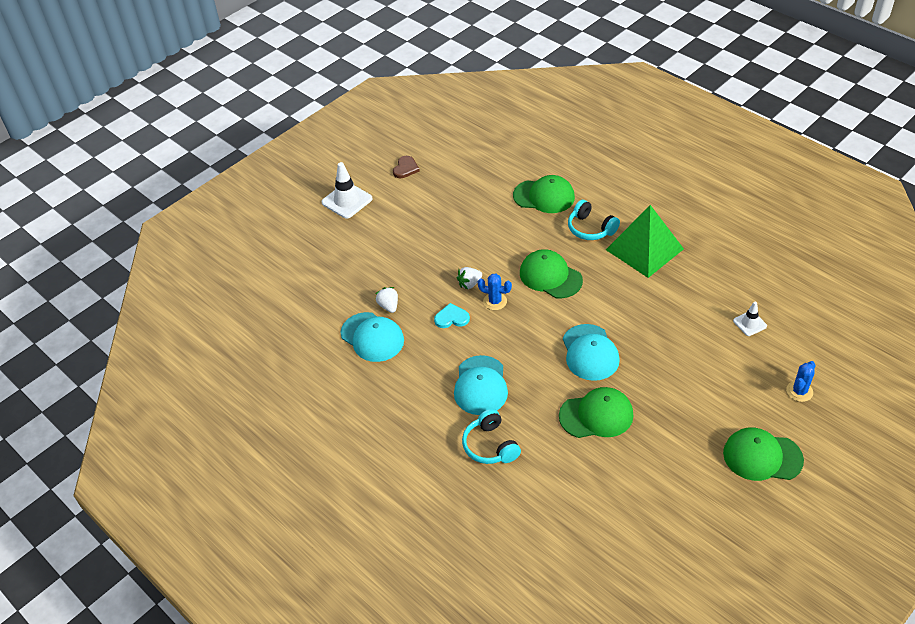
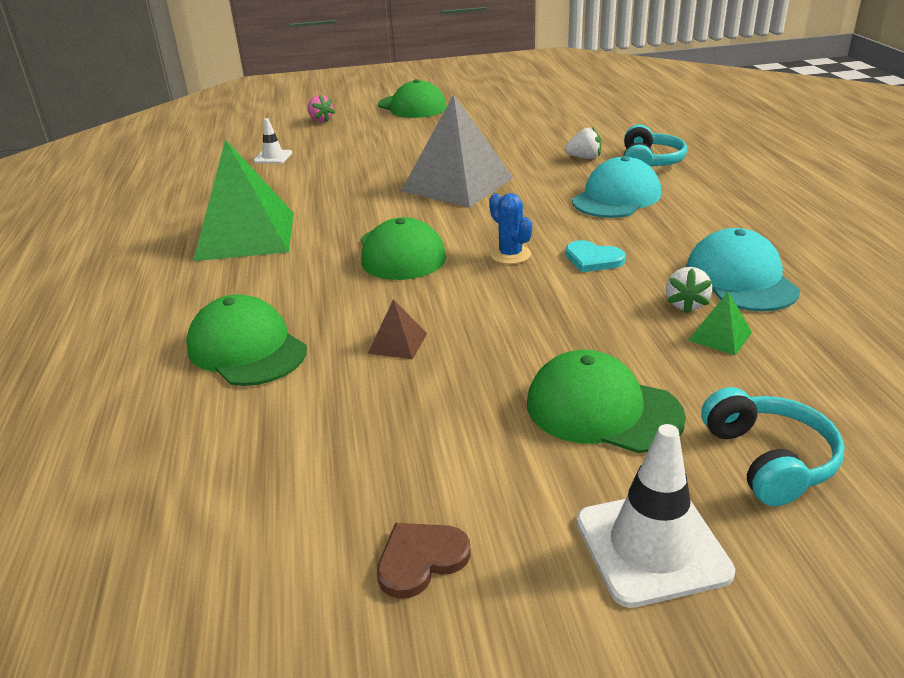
camera: 145 degrees left, 15 degrees down
(365, 293) = (720, 336): none -> green pyramid
(469, 284) = (524, 284): white strawberry -> white strawberry (584, 158)
(489, 227) = (398, 343): none -> brown pyramid
(590, 229) = (263, 279): turquoise headphones -> turquoise headphones (768, 460)
(590, 352) = (457, 184): turquoise cap -> grey pyramid
(596, 415) = (514, 151): green cap -> green cap (602, 410)
(799, 391) = (320, 120): blue cactus -> pink strawberry

